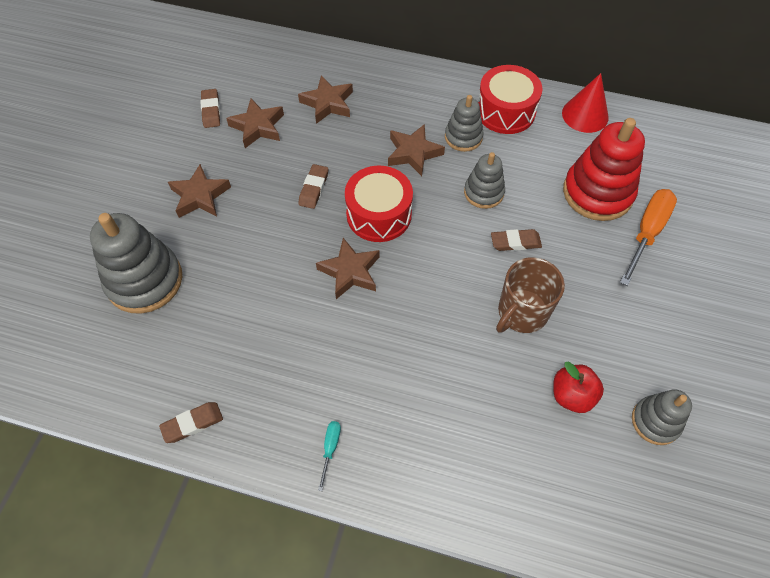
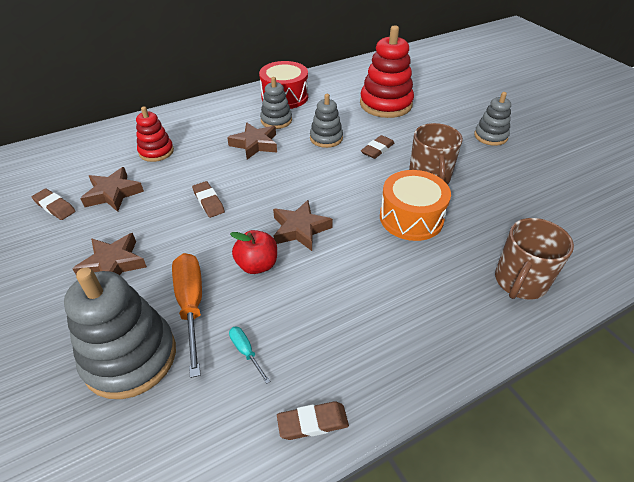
camera: 45 degrees left, 15 degrees down
(192, 423) = (312, 422): brown eraser -> brown eraser turned 60 degrees clockwise
(328, 103) = (156, 152): brown star -> red stacking toy
(330, 448) = (433, 340): turquoise screwdriver -> turquoise screwdriver (246, 352)
(379, 214) = (276, 187): red drum -> none
(450, 337) = (411, 218): none -> orange drum
(459, 472) = (520, 282): none -> brown mug
(572, 395) = (510, 197): red apple -> red apple (257, 265)
(585, 115) = (330, 77): red cone -> none
(647, 232) = (433, 106): orange screwdriver -> orange screwdriver (191, 305)
(655, 421) = (559, 178): grey stacking toy -> grey stacking toy (490, 136)

